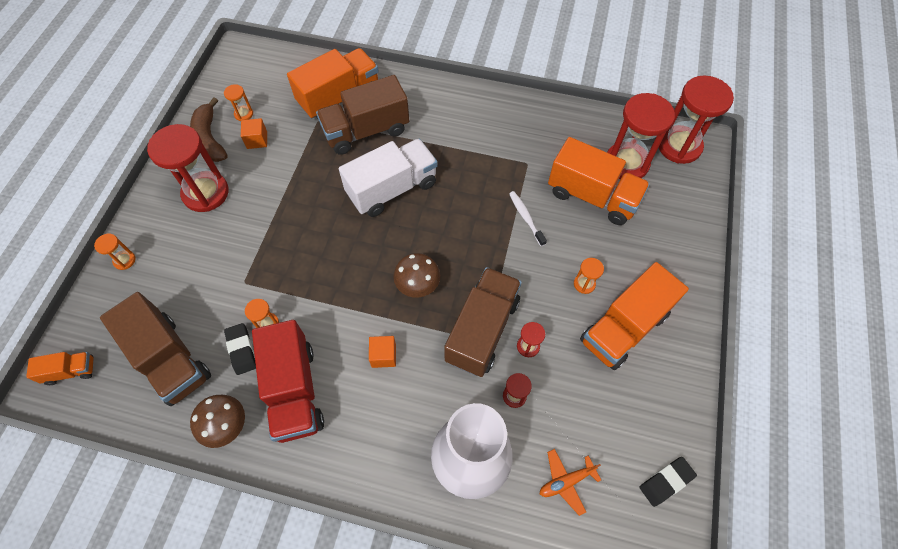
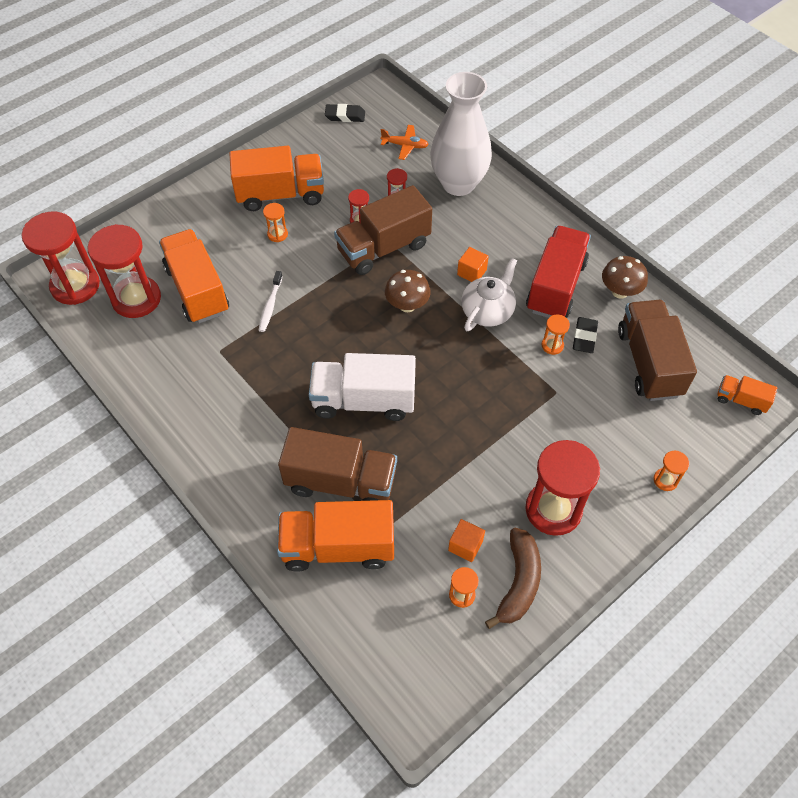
camera: 145 degrees left, 5 degrees down
(344, 323) = (487, 311): none -> white teapot

